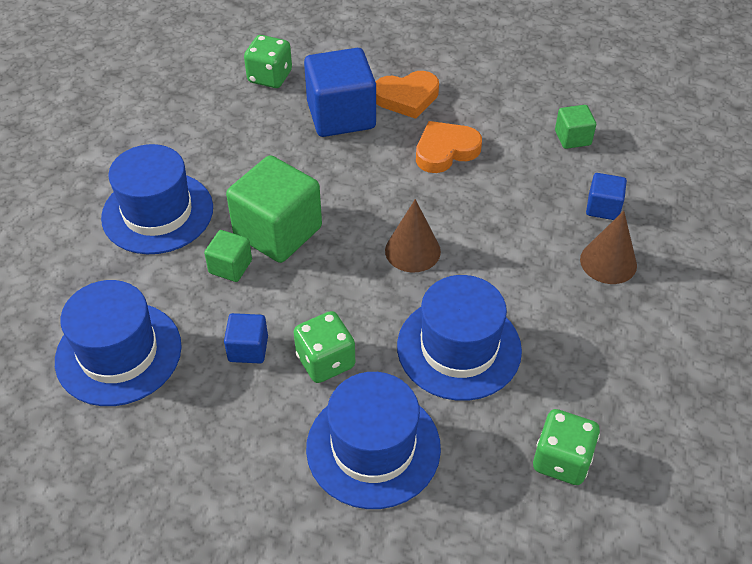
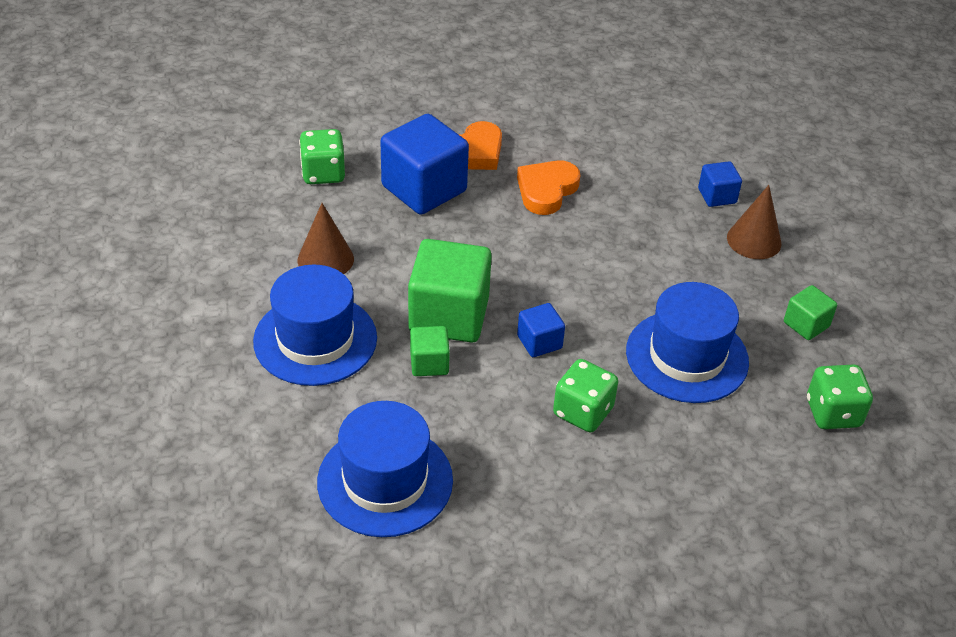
camera: 30 degrees left, 5 degrees down
(248, 349) = (505, 428): blue cube -> blue cube (539, 342)
(373, 447) = (679, 466): blue hat -> none
(412, 251) = (585, 289): brown cone -> brown cone (325, 259)
(572, 138) = (648, 143): green cube -> green cube (806, 324)

